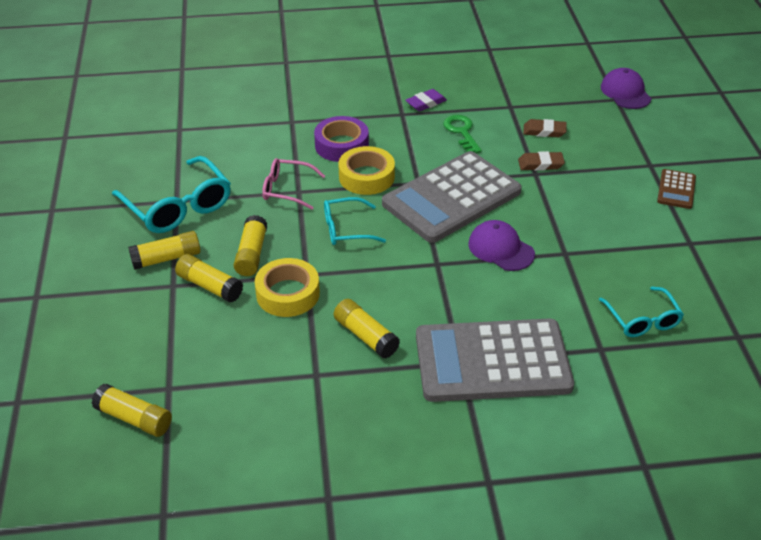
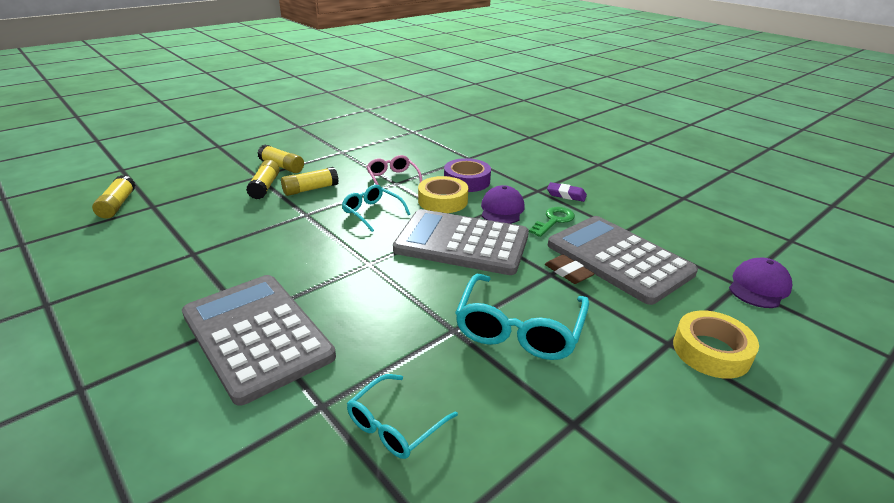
camera: 55 degrees right, 10 degrees down
(178, 207) = (336, 154): turquoise glasses -> turquoise glasses (519, 329)
(288, 294) = (278, 214): yellow tape -> yellow tape (711, 351)
(365, 336) = (250, 260): yellow glue stick -> none
(500, 249) = (420, 289): purple cap -> purple cap (502, 209)
(544, 131) = (618, 259): brown eraser -> grey calculator
(676, 189) = (655, 378): brown calculator -> none

